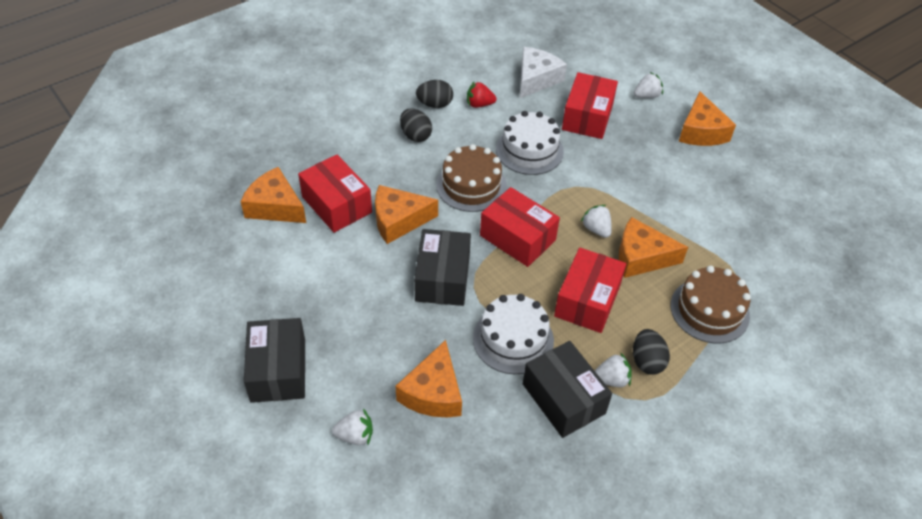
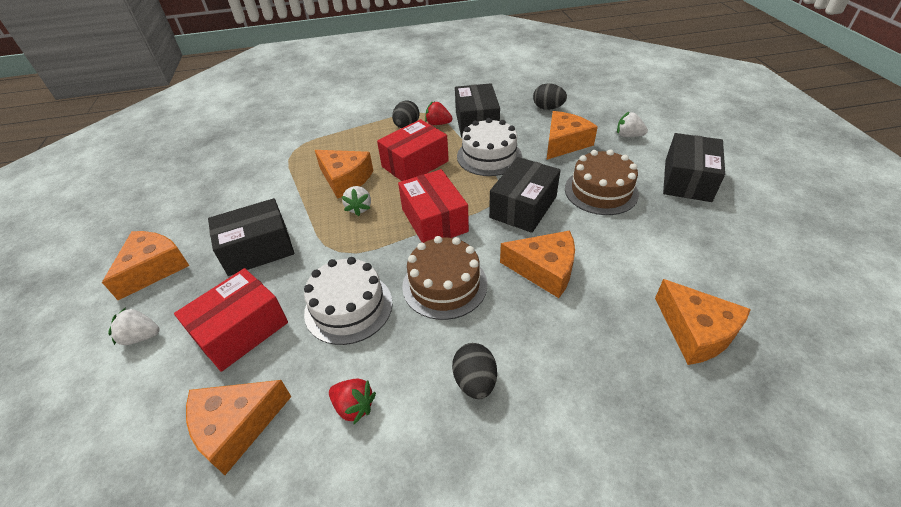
camera: 150 degrees left, 5 degrees down
(337, 204) = (613, 310): red box -> none
(435, 104) = (417, 433): black egg -> black egg (548, 108)
(536, 79) = (236, 426): white cheese -> orange cheese
(611, 379) = (438, 124): white strawberry -> red strawberry
(642, 167) = (258, 249): none -> black box
(709, 310) = (336, 139): brown cake -> brown cake (601, 191)

